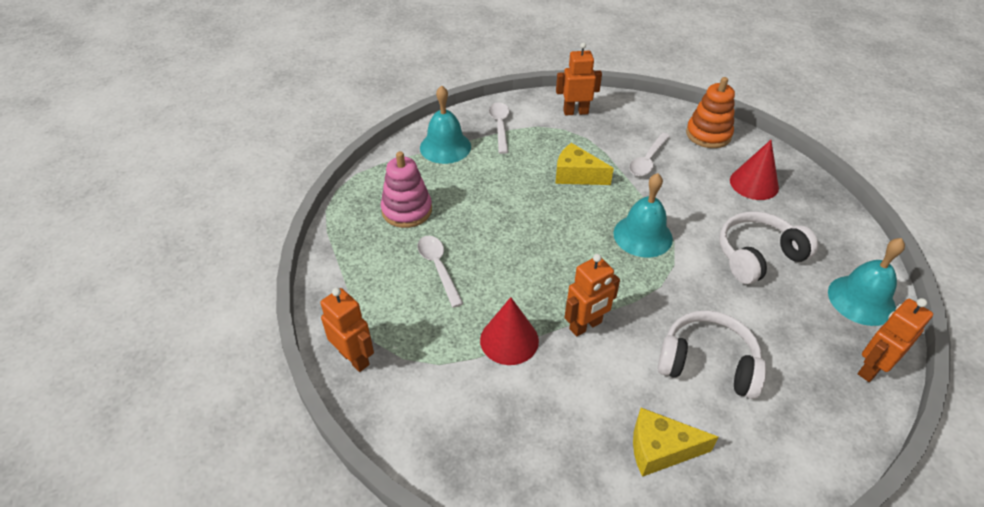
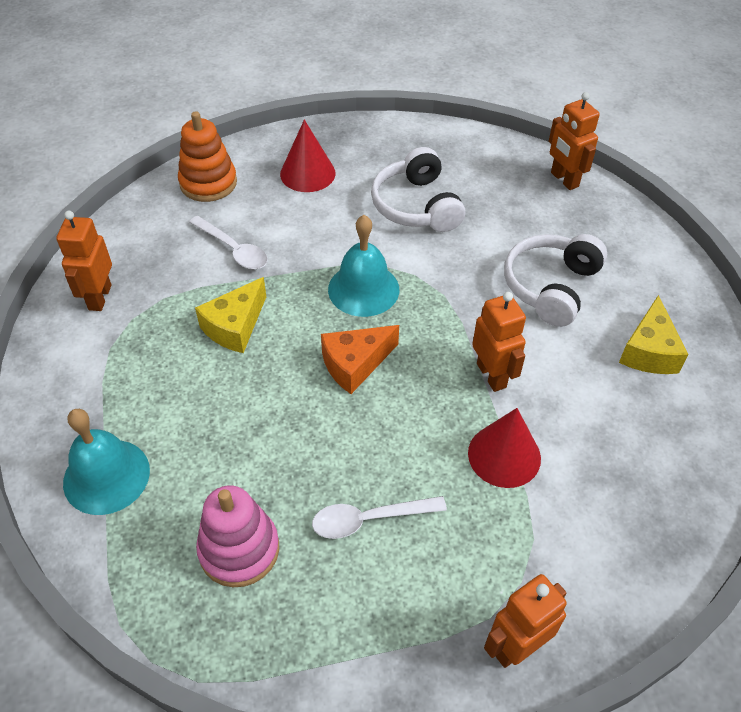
camera: 80 degrees left, 5 degrees up
(500, 126) = (88, 394): white spoon -> none
(566, 241) = (355, 364): none -> orange cheese
(861, 300) = (486, 156): turquoise bell -> none

